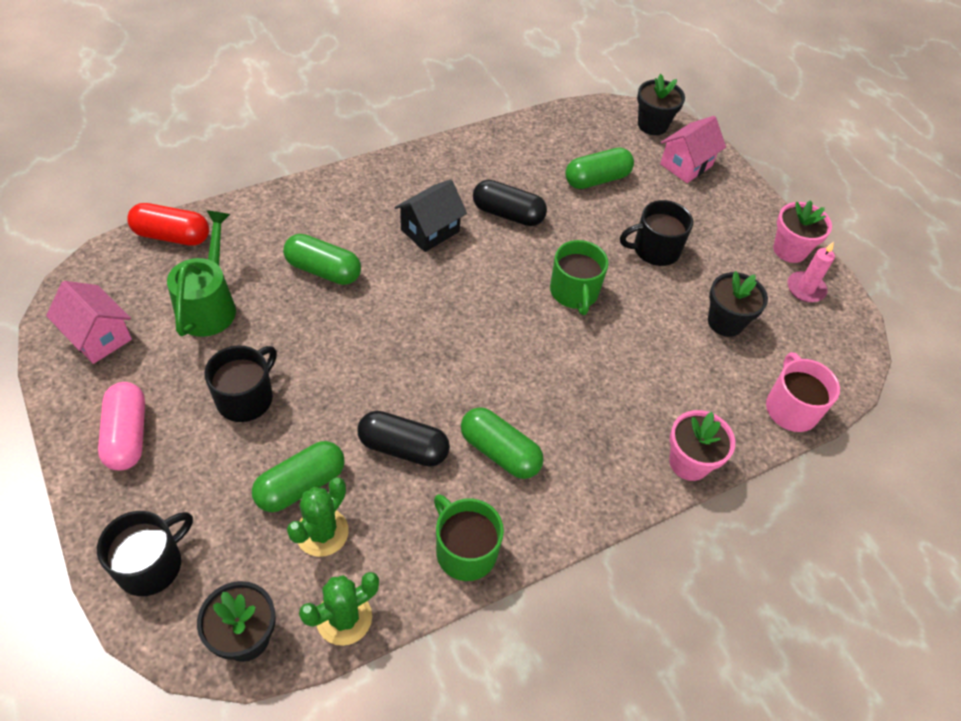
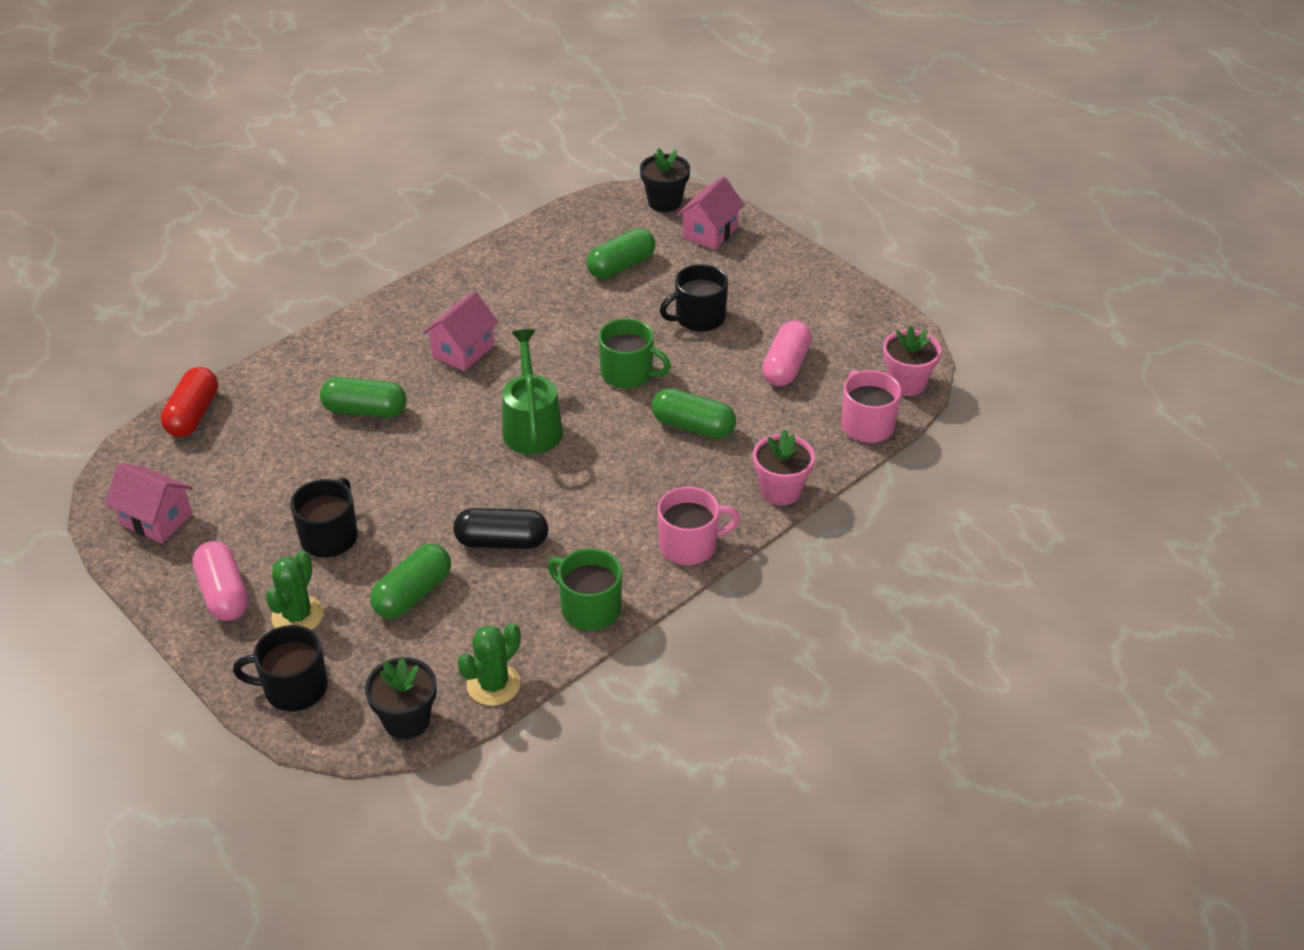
camera: 10 degrees left, 10 degrees down
(151, 564) = (293, 688): black mug -> black mug turned 120 degrees counterclockwise
(172, 236) = (193, 415): red capsule -> red capsule turned 75 degrees counterclockwise
(209, 304) = (259, 466): green watering can -> green watering can (531, 425)
(322, 532) = (448, 625): green cactus -> green cactus (297, 616)
(430, 230) = (463, 351): black house -> pink house
(499, 452) = (596, 524): green capsule -> green capsule (693, 427)
(508, 214) = (539, 318): black capsule -> none
(574, 292) = (628, 374): green mug -> green mug turned 45 degrees counterclockwise
(584, 503) = (690, 545): none -> pink mug
(725, 322) = (786, 366): black flower pot -> pink capsule
(789, 250) = (834, 288): pink flower pot -> pink flower pot (906, 383)
(805, 289) = (858, 319): pink candle -> none

